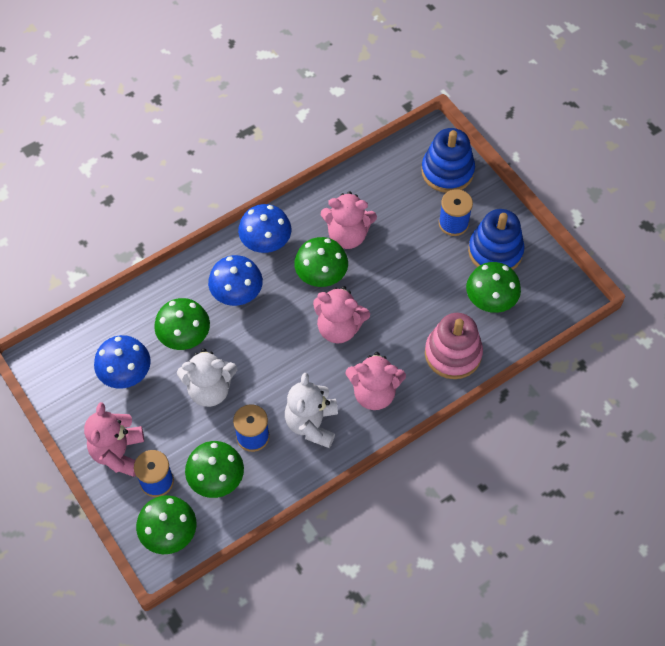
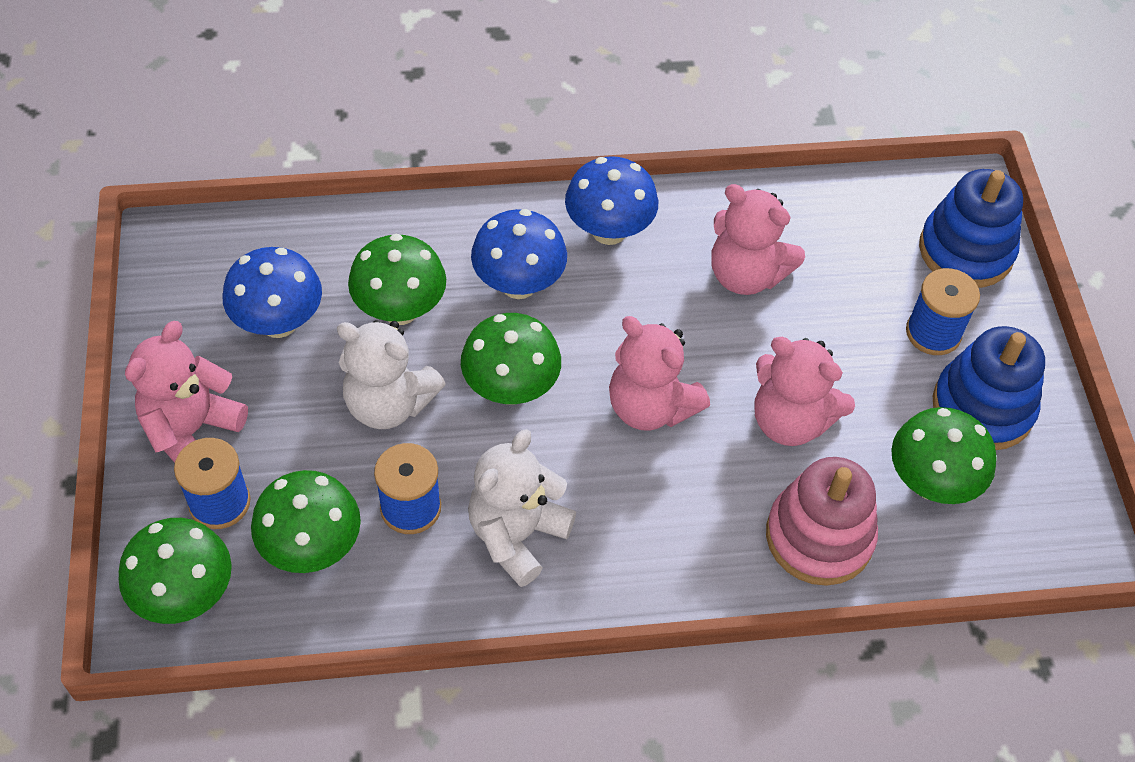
camera: 25 degrees right, 5 degrees down
(321, 276) = (667, 317): green mushroom -> green mushroom (511, 388)
(374, 393) = (649, 536): pink teddy bear -> pink teddy bear (790, 420)

